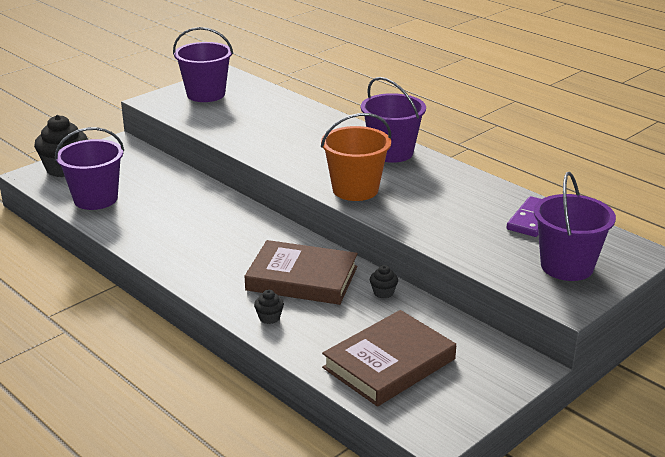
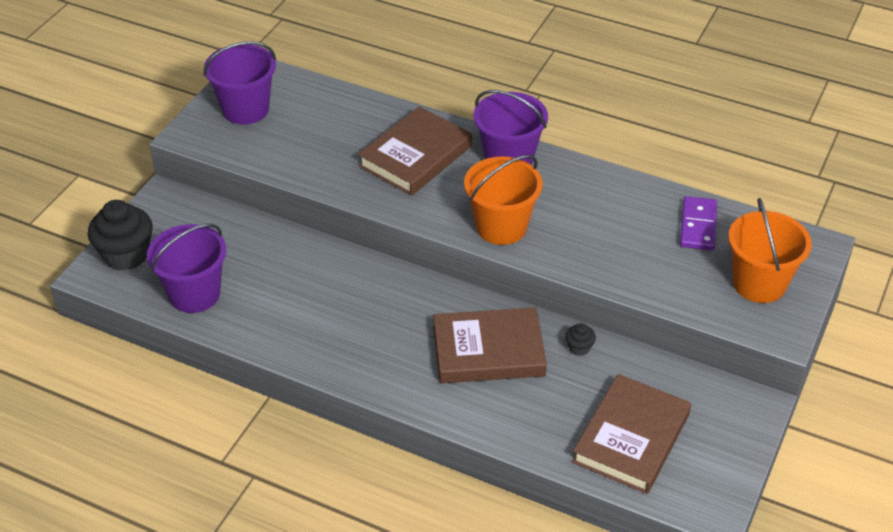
camera: 20 degrees left, 15 degrees up
(269, 318) = (485, 413): black cupcake -> none
(316, 139) = (416, 156): none -> brown book
(567, 266) = (759, 283): purple bucket -> orange bucket

